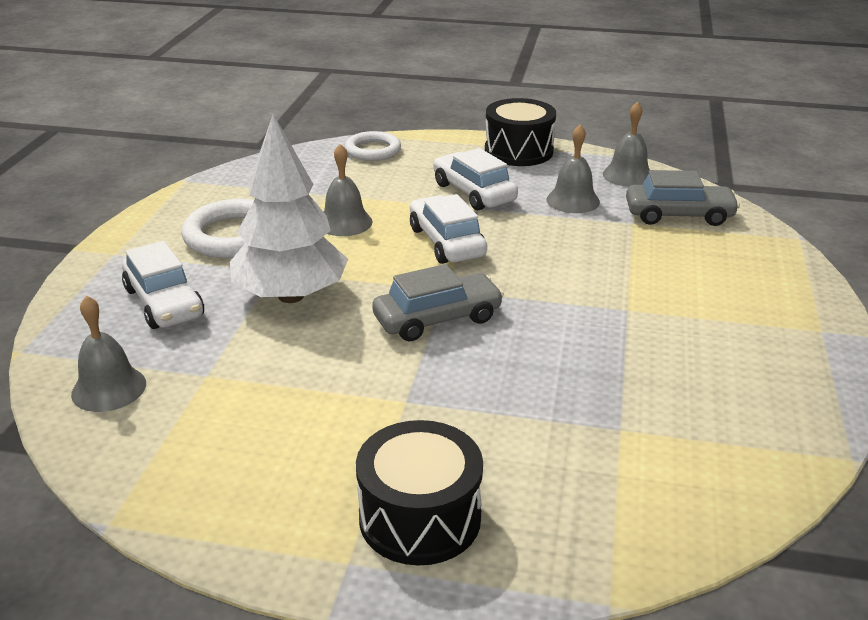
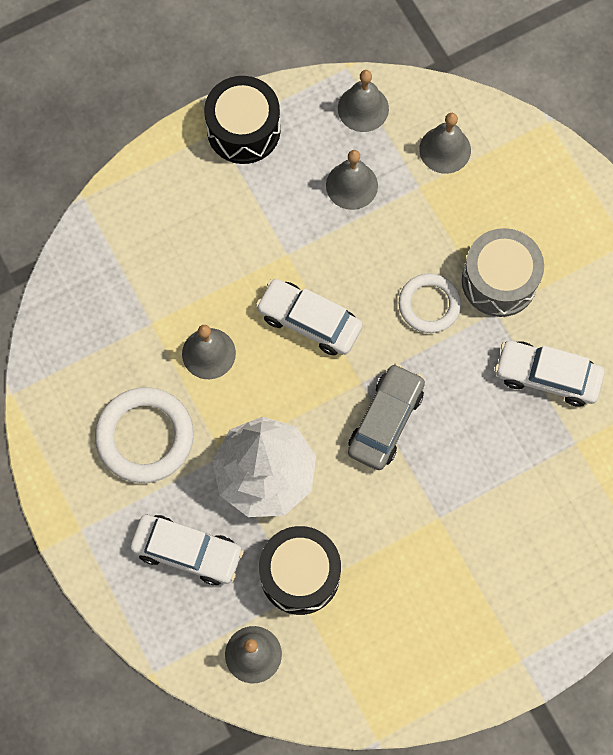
camera: 40 degrees left, 40 degrees up
(373, 150) = (119, 222): white ring -> white ring (429, 305)
(420, 518) = (528, 601): black drum -> black drum (300, 574)
(474, 192) = (266, 231): white car -> white car (547, 376)
(652, 294) = (499, 281): none -> grey drum
(679, 215) = (445, 149): grey car -> grey bell

